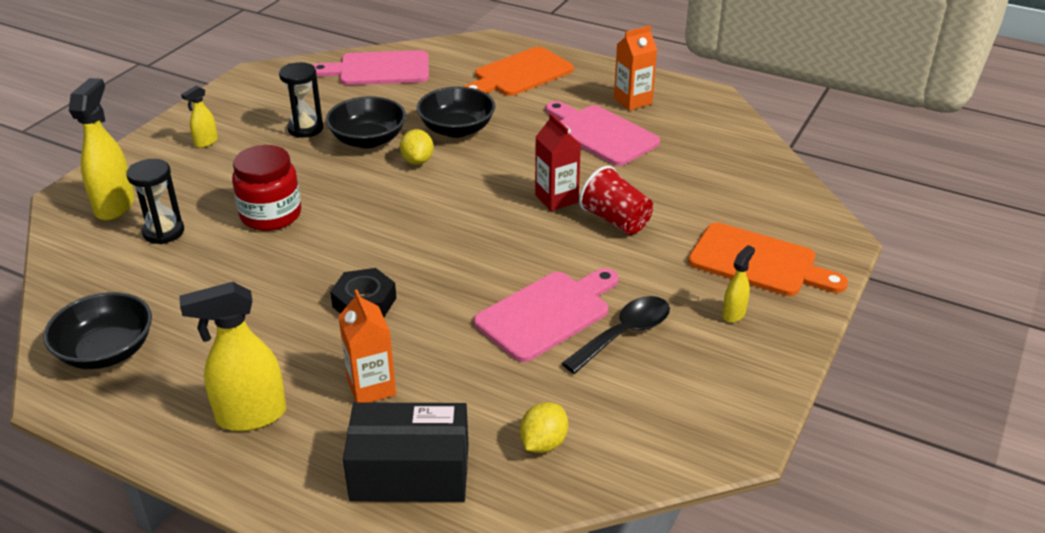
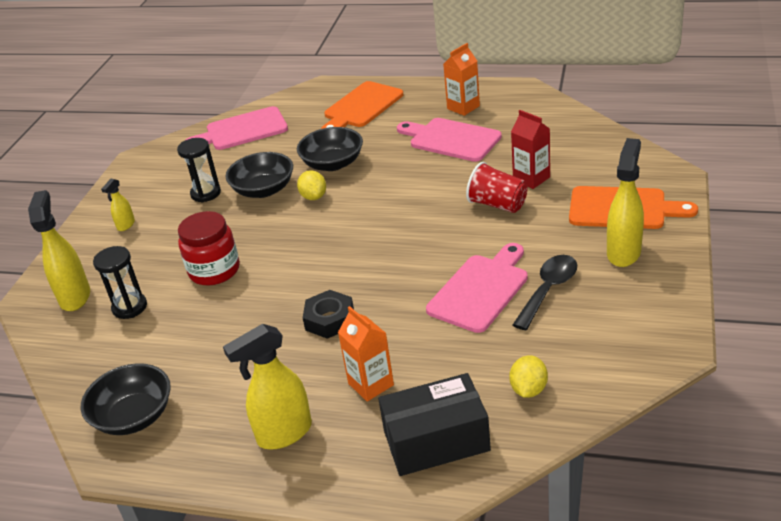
camera: 10 degrees left, 0 degrees up
(556, 199) = (442, 199): red carton -> red carton (531, 178)
(734, 314) = (623, 253): yellow spray bottle -> yellow spray bottle, size x1.95

